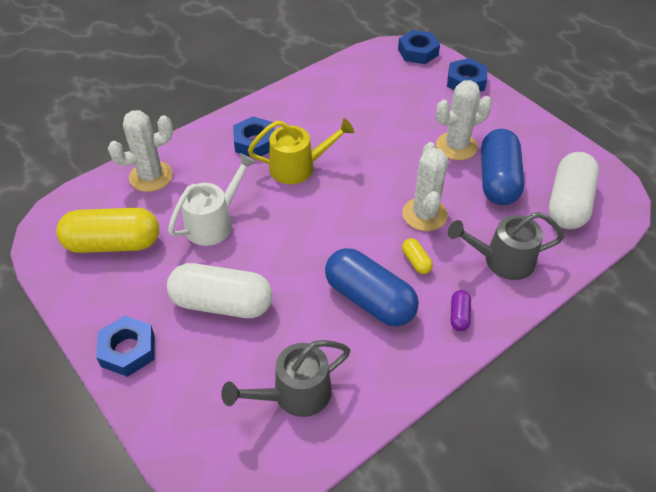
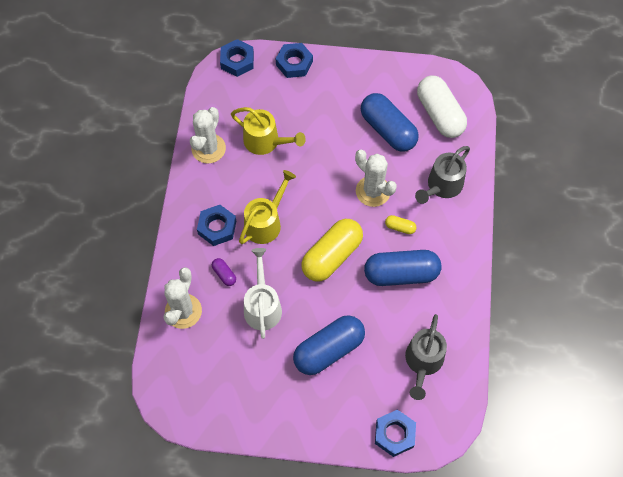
camera: 45 degrees left, 15 degrees up
(113, 243) = (221, 374): yellow capsule -> yellow capsule (332, 256)
(128, 350) = (313, 423): blue nut -> blue nut (394, 434)
(222, 303) = (329, 350): white capsule -> blue capsule
(372, 115) = (266, 142): none -> yellow watering can
(456, 146) = (340, 124): white cactus -> white cactus (208, 148)
(459, 315) = (454, 241): purple capsule -> purple capsule (224, 274)

